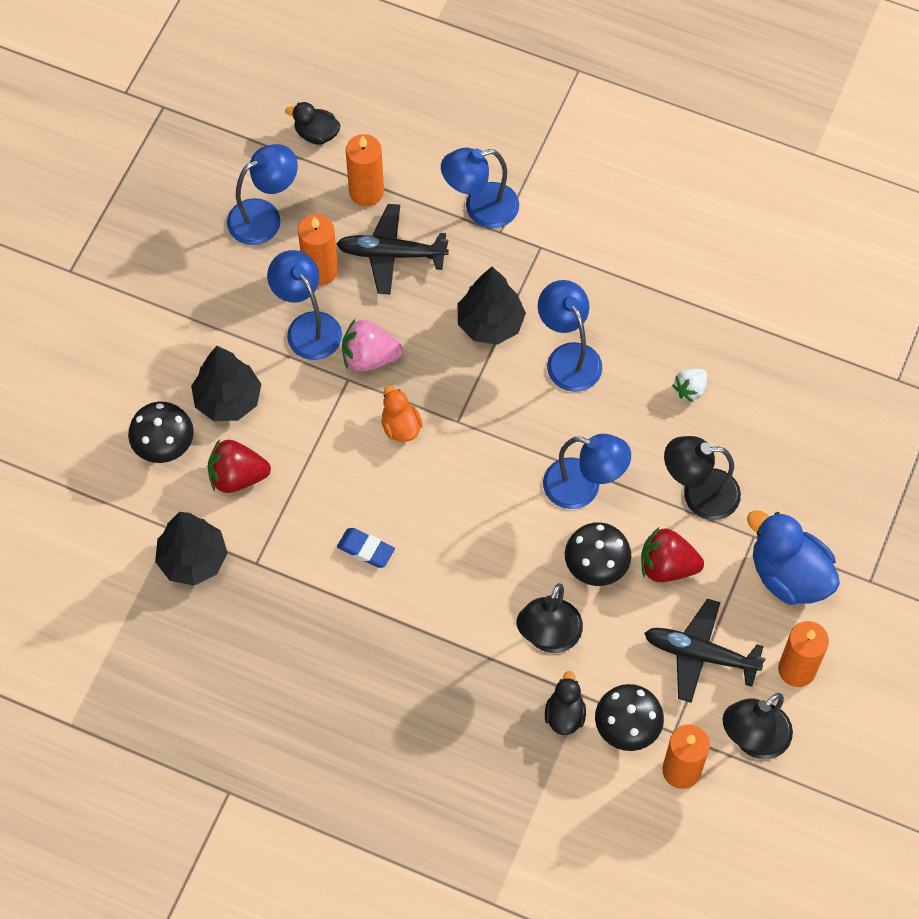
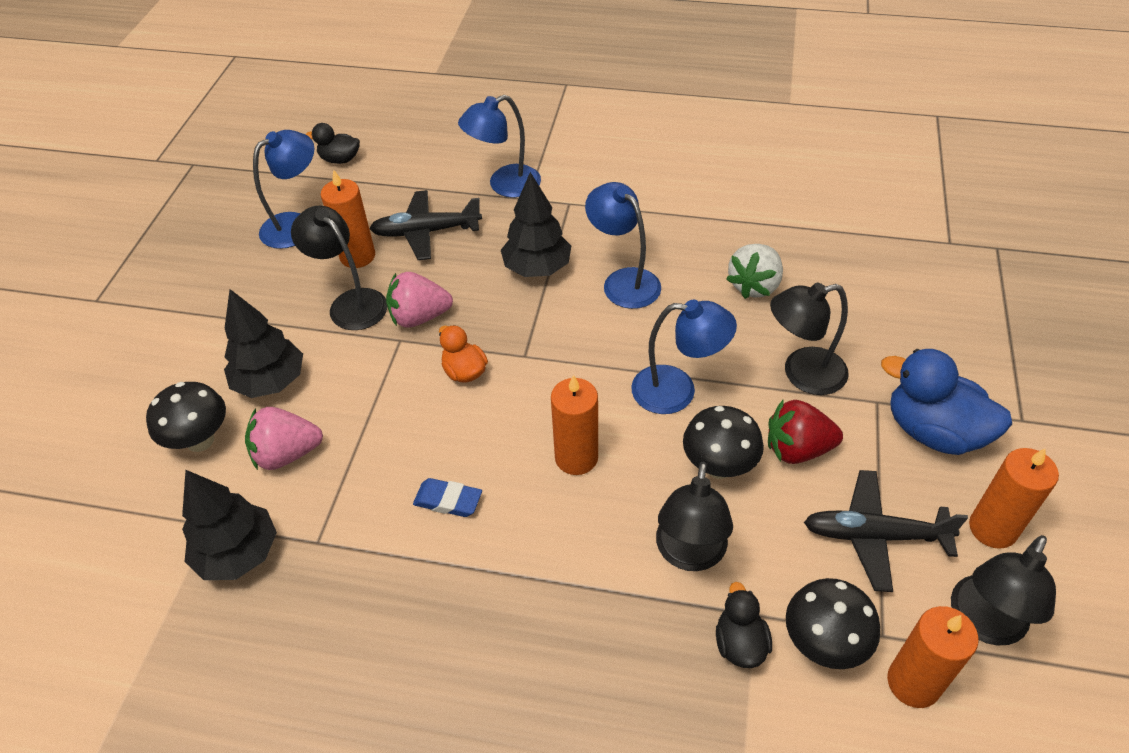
camera: 10 degrees left, 15 degrees down
(237, 476) = (287, 454): red strawberry -> pink strawberry
(307, 326) = (350, 303): blue lamp -> black lamp
(366, 192) = (393, 191): orange candle -> orange candle (576, 457)
(690, 389) = (754, 285): white strawberry -> white strawberry, size x1.61

